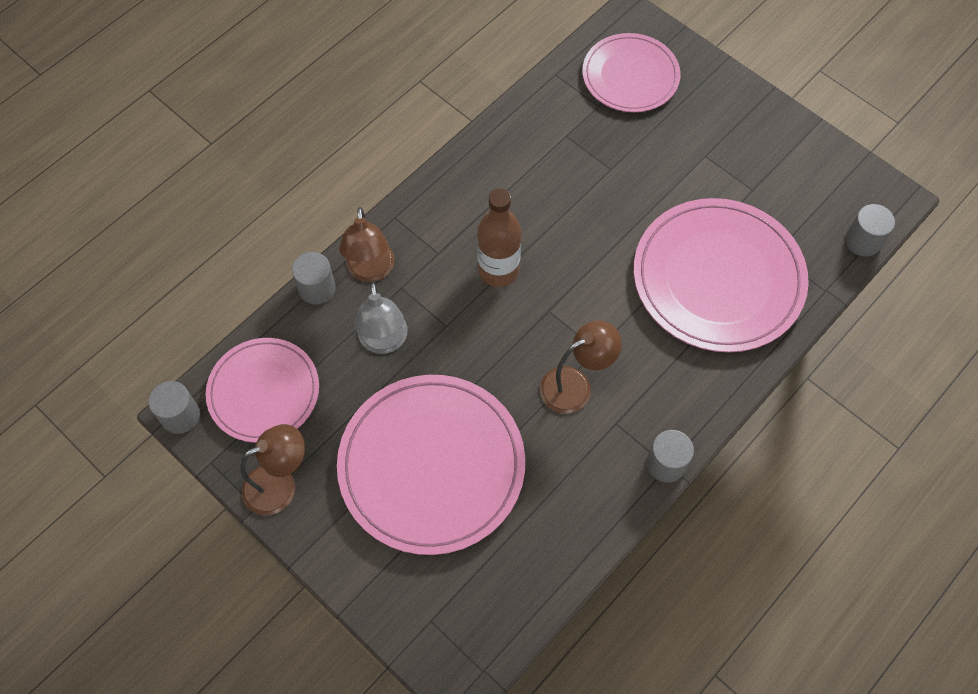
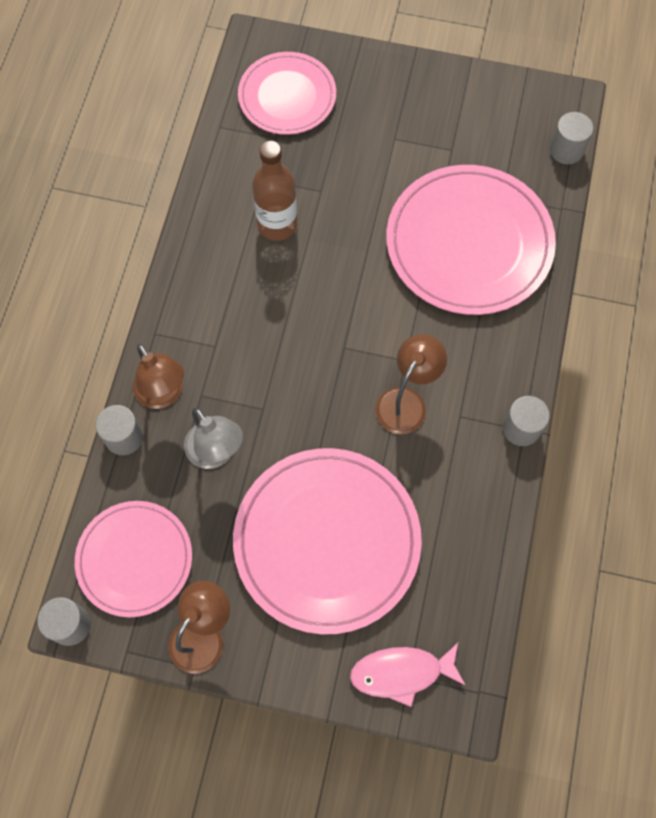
camera: 30 degrees left, 5 degrees up
(426, 613) = (401, 673): none -> pink fish
(498, 270) = (278, 334): brown bottle -> brown bottle (277, 225)

